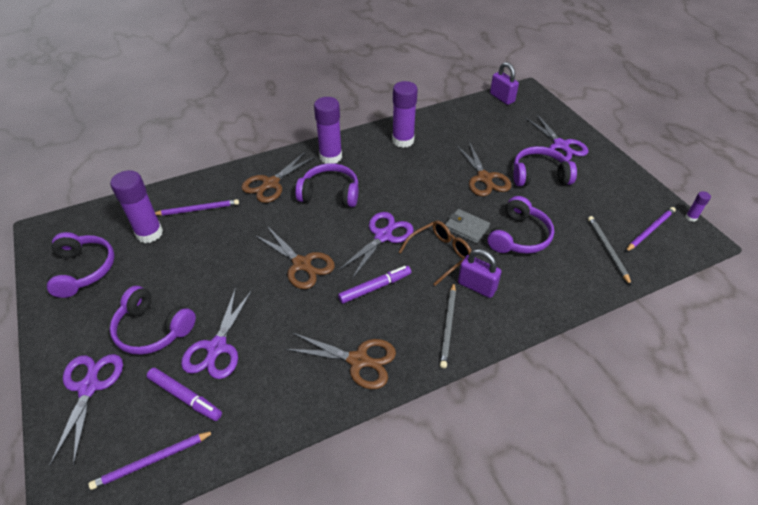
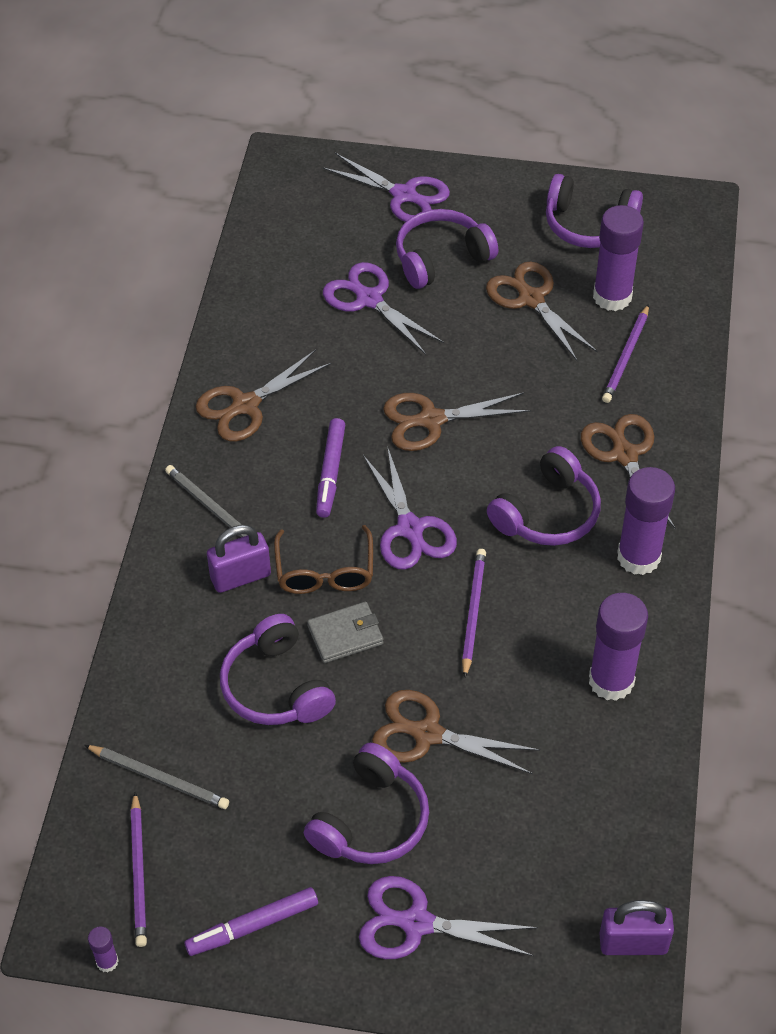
camera: 125 degrees right, 5 degrees up
(152, 461) = (279, 217): purple pencil -> purple pencil (473, 612)
(171, 266) = (531, 299): none -> brown scissors
(185, 397) = (328, 257): purple marker -> purple marker (252, 926)

